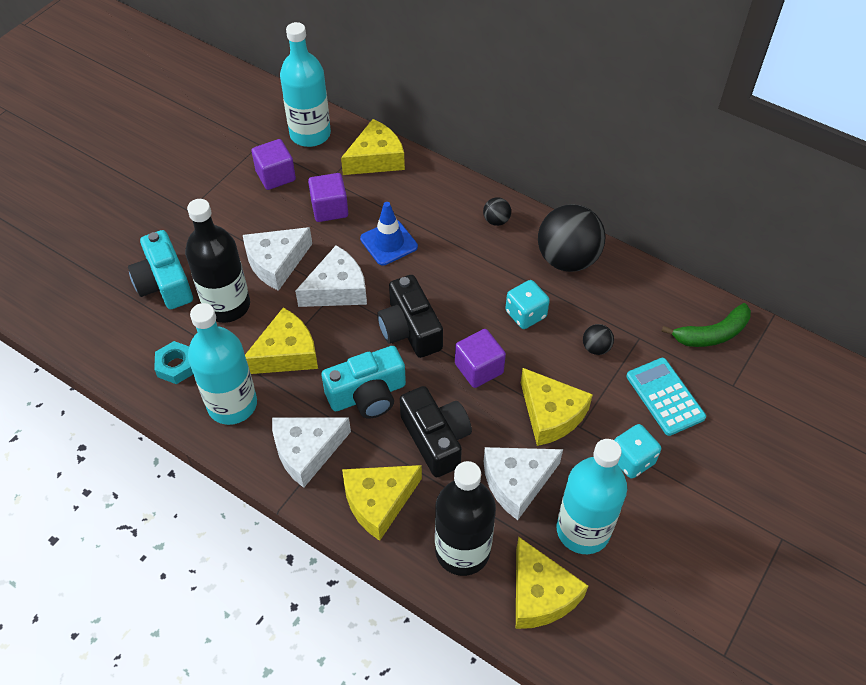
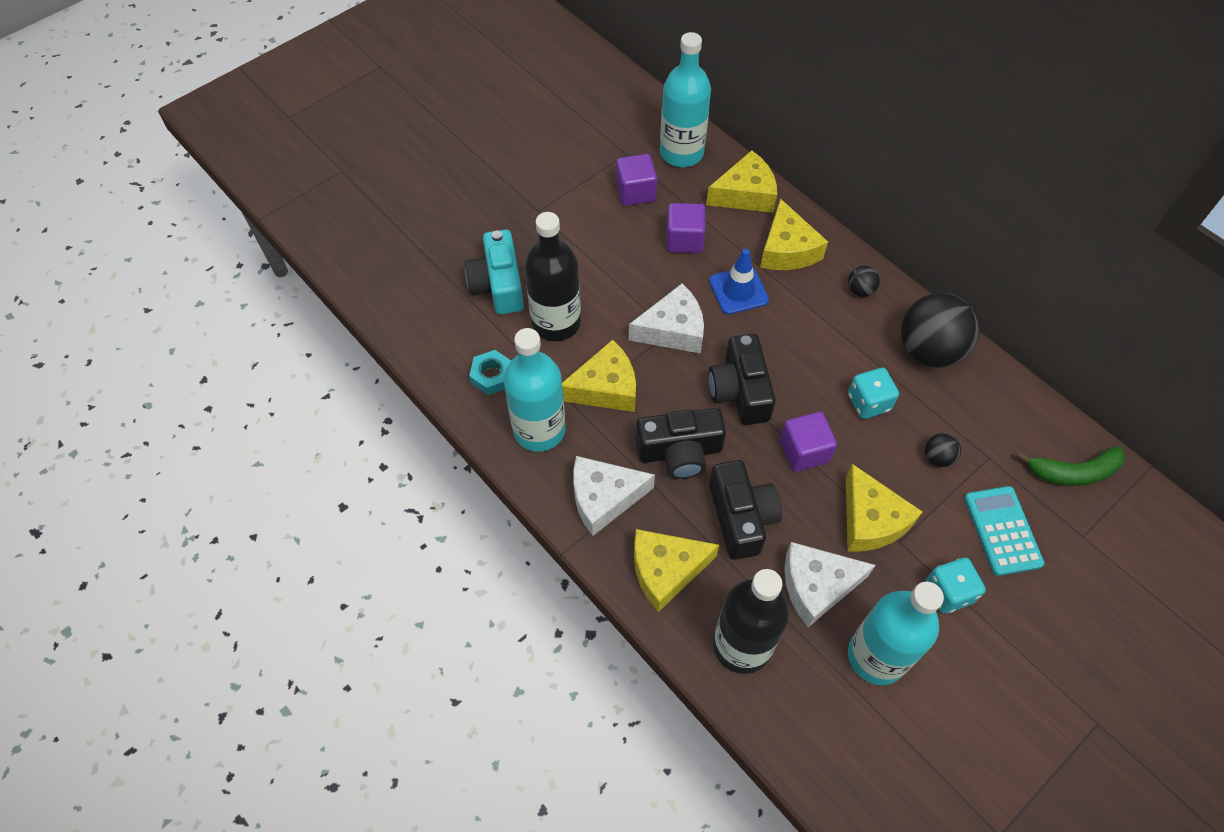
camera: 15 degrees right, 5 degrees up
(276, 263) = (616, 287): white cheese -> none
(367, 394) = (680, 452): turquoise camera -> black camera
(540, 594) = (814, 714): yellow cheese -> yellow cheese (787, 249)

